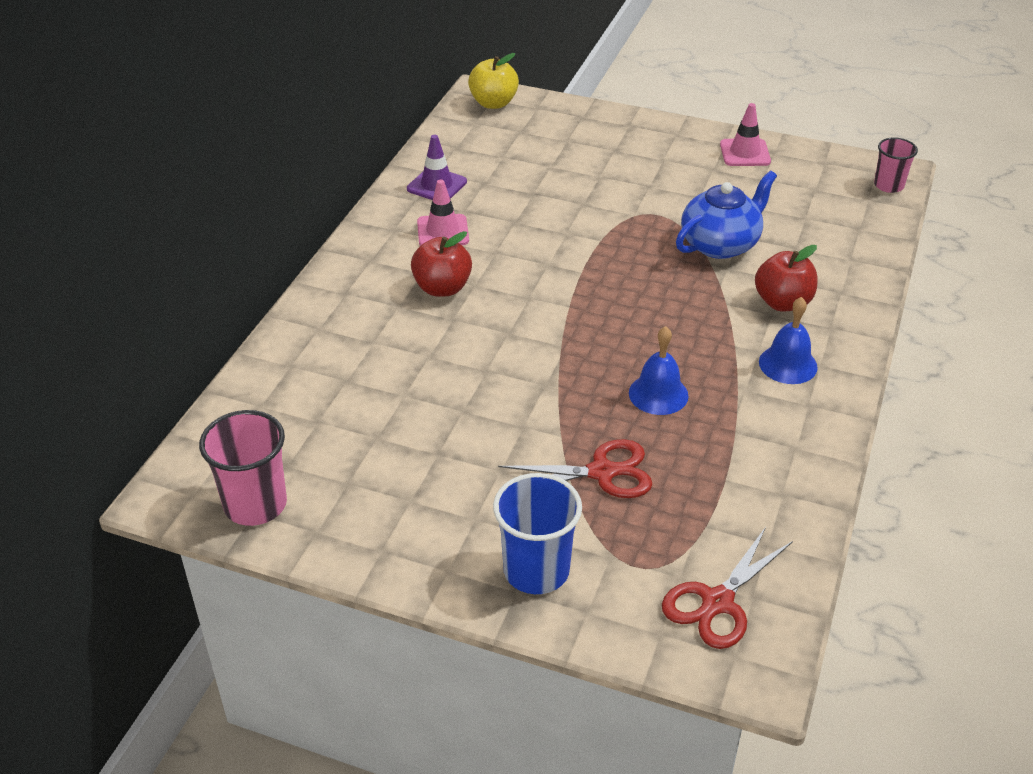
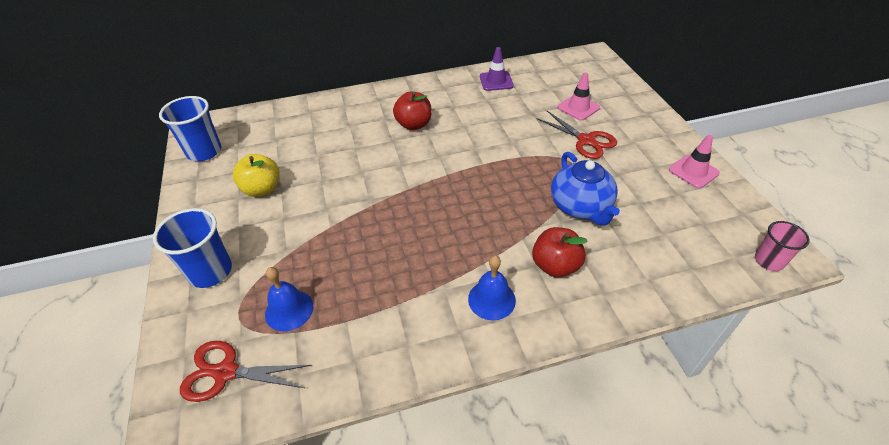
camera: 55 degrees right, 5 degrees up
(255, 504) = (204, 151): pink cup -> blue cup
(443, 231) = (460, 102): pink traffic cone -> pink traffic cone (578, 108)
(493, 103) = (592, 62): yellow apple -> yellow apple (262, 189)
(602, 472) = (311, 259): red scissors -> red scissors (586, 141)
(658, 394) = (402, 249): blue bell -> blue bell (289, 310)
(720, 244) = (580, 207): blue teapot -> blue teapot turned 60 degrees clockwise

